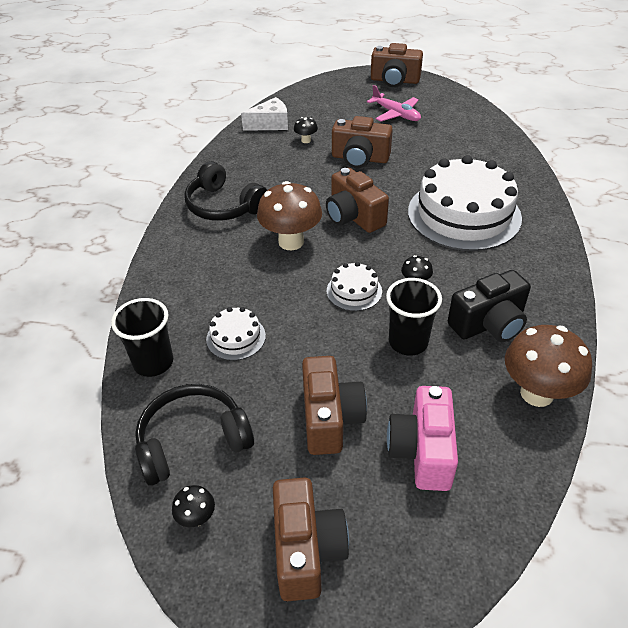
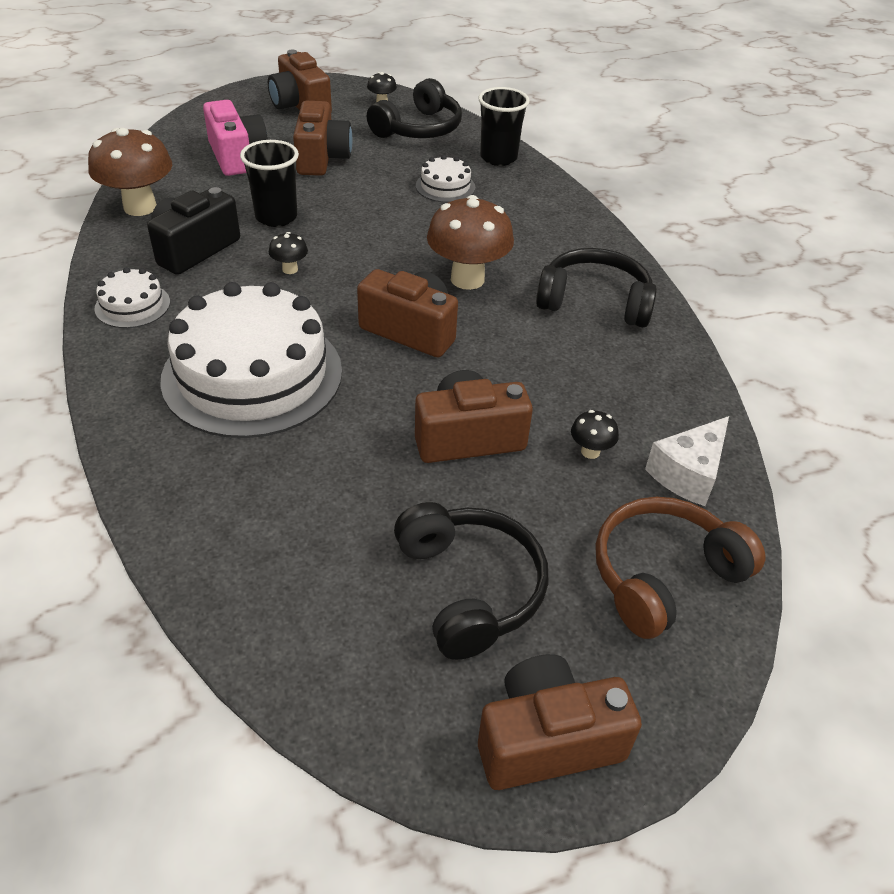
camera: 150 degrees right, 0 degrees up
(317, 101) = (664, 575): none -> brown headphones
(330, 418) = (322, 158): brown camera -> brown camera turned 150 degrees counterclockwise
(354, 291) = (356, 246): white cake -> white cake (132, 305)
(396, 114) = (469, 588): pink plane -> black headphones

